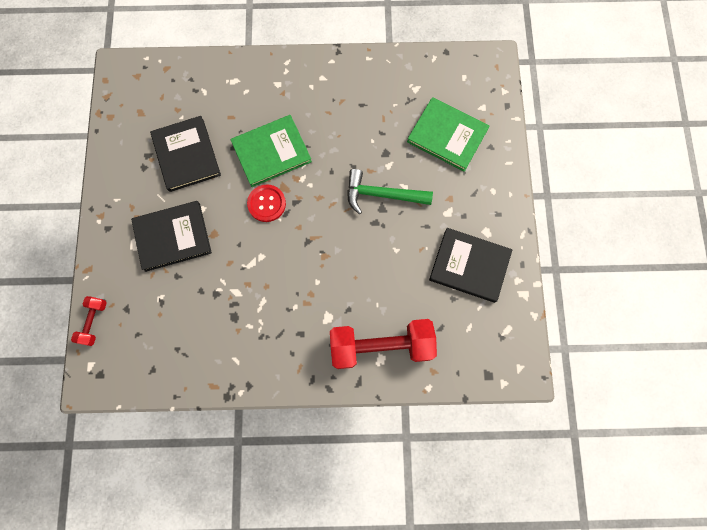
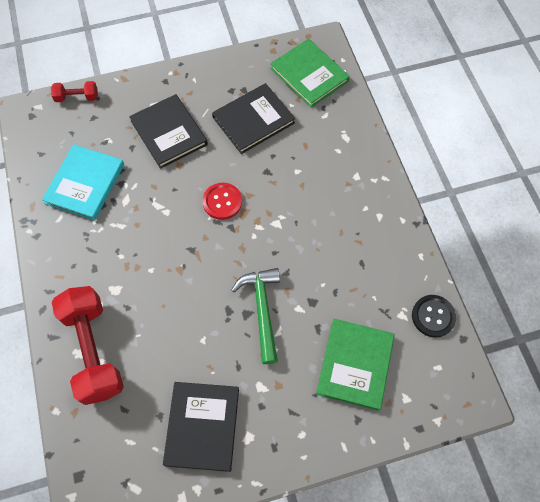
camera: 75 degrees right, 10 degrees down
(204, 329) = (85, 184): none -> turquoise book
(271, 152) = (279, 191): green book -> green book (309, 75)
(422, 66) = (433, 316): none -> black button

